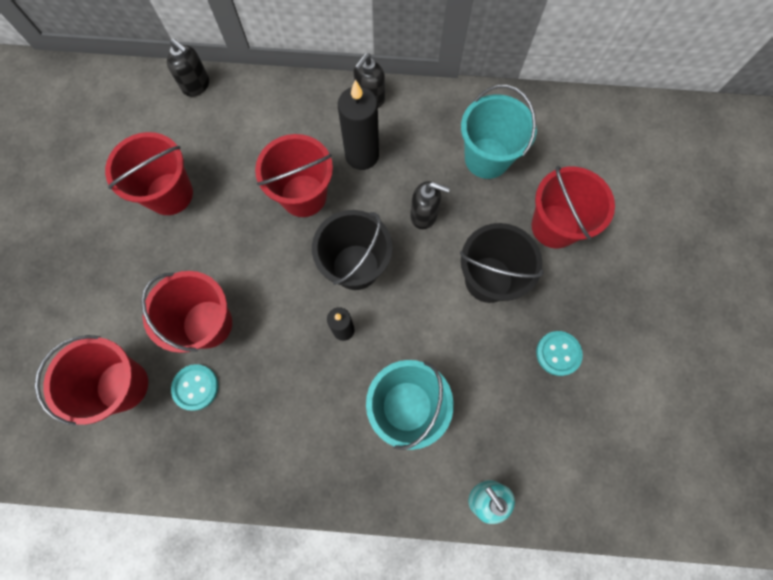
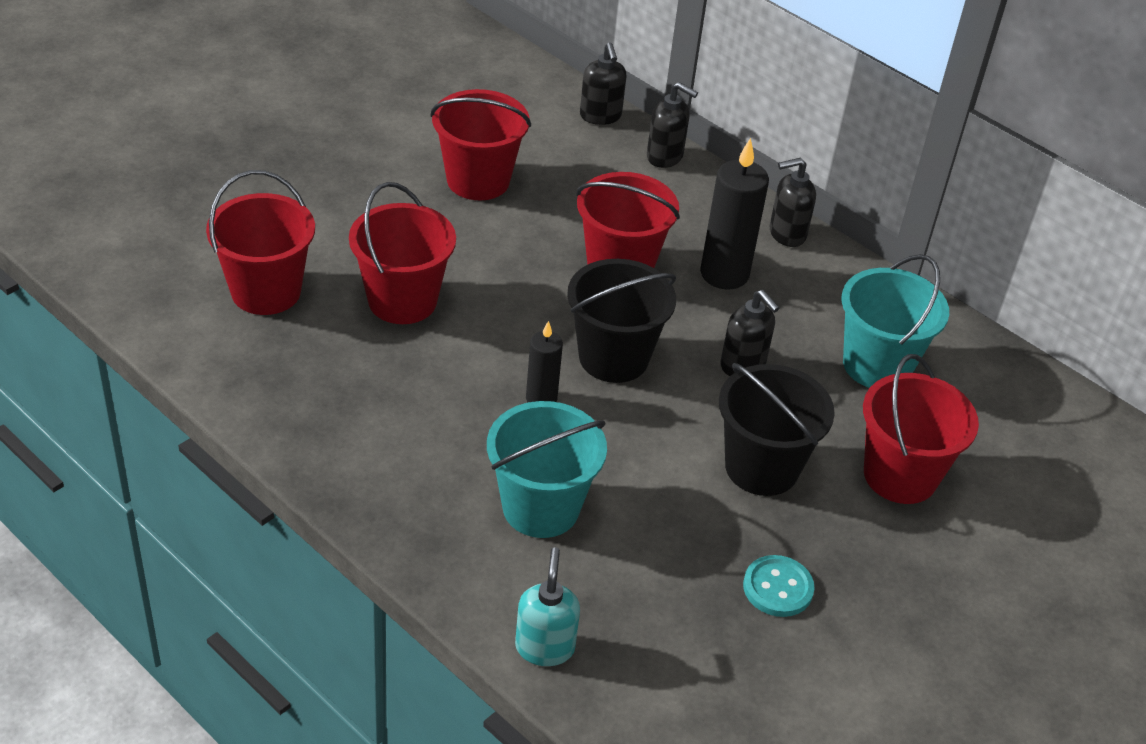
camera: 35 degrees right, 30 degrees down
(195, 387) = (334, 340): turquoise button -> none
(259, 90) = (665, 157): none -> black soap dispenser

